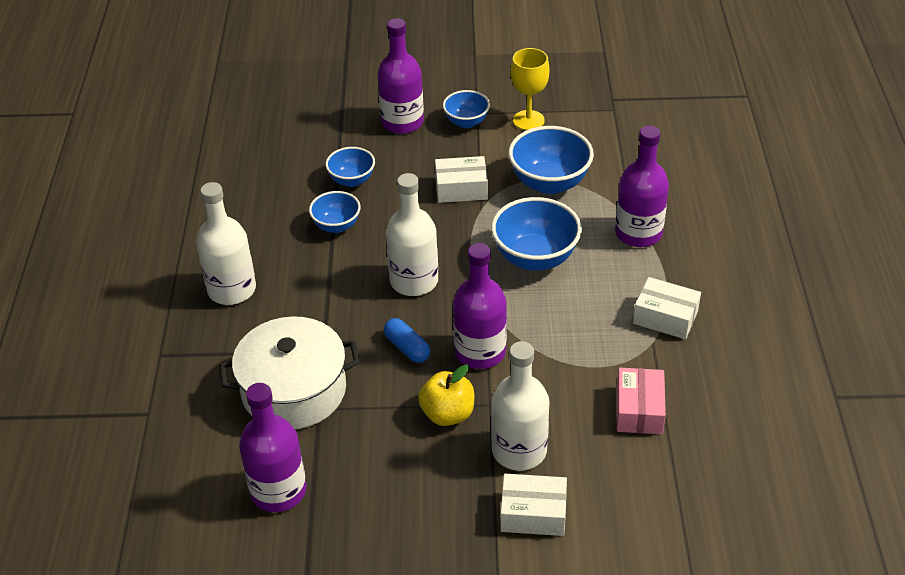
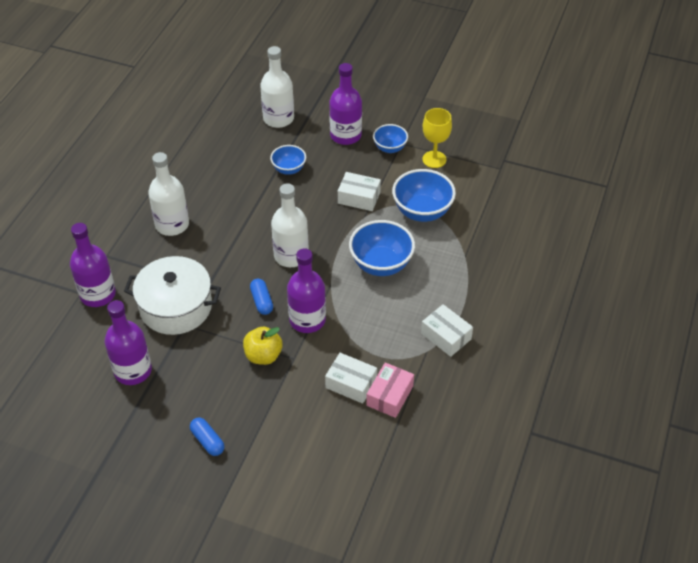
camera: 20 degrees right, 5 degrees up
(336, 226) = (261, 200): blue bowl -> none
(434, 547) = (207, 441): none -> blue capsule
(519, 450) = (295, 396): white bottle -> white bottle (278, 118)
(533, 513) = (281, 441): white box -> white box (351, 383)
(638, 233) = (463, 268): purple bottle -> purple bottle (98, 294)

